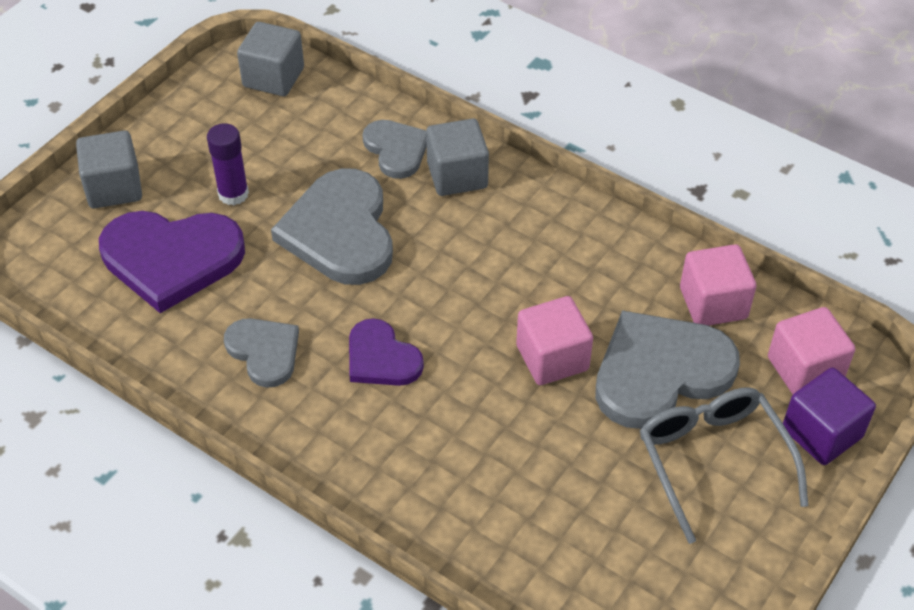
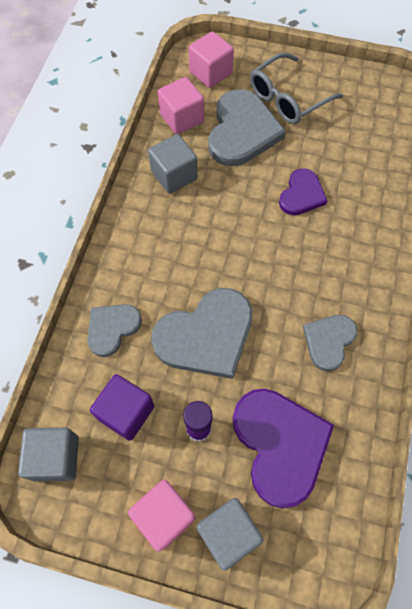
camera: 110 degrees left, 15 degrees up
(381, 358) = (299, 270): purple heart -> purple heart (301, 194)
(457, 175) = (125, 279): grey cube -> grey cube (174, 175)
(552, 358) = (256, 182): pink cube -> pink cube (164, 516)
(660, 372) = (242, 131): grey heart -> grey heart turned 120 degrees counterclockwise
(822, 433) = (248, 60): purple cube -> purple cube (126, 412)

